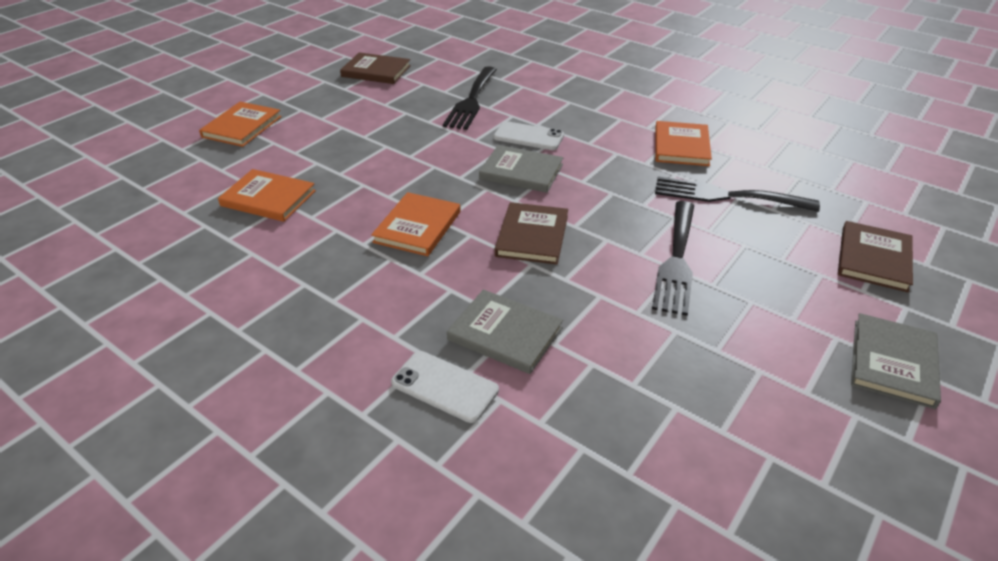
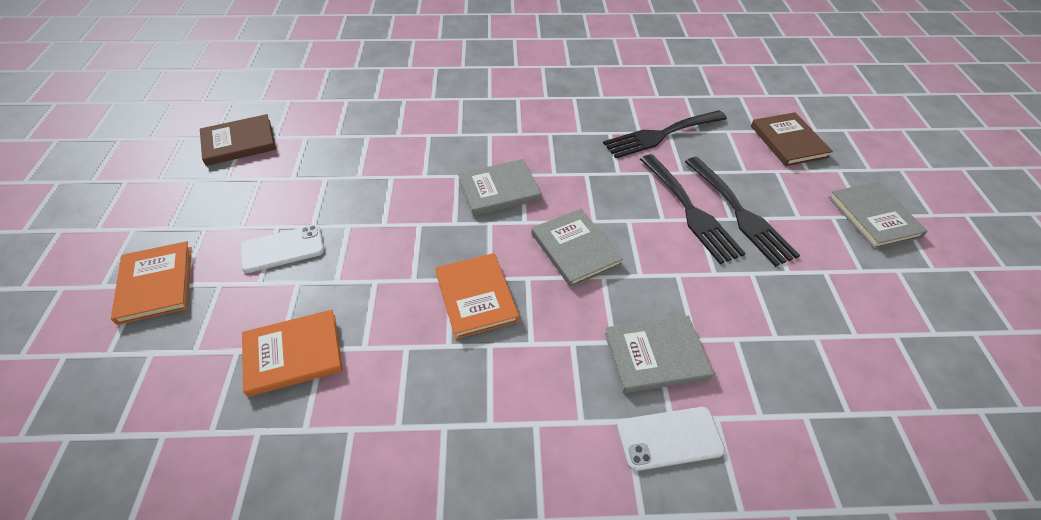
camera: 40 degrees left, 10 degrees up
(471, 101) = (375, 135): black fork -> black fork (740, 213)
(528, 136) = (466, 150): white phone -> white phone (282, 249)
(532, 236) = (575, 249): brown book -> grey book
(681, 146) = (588, 104): orange book -> none

